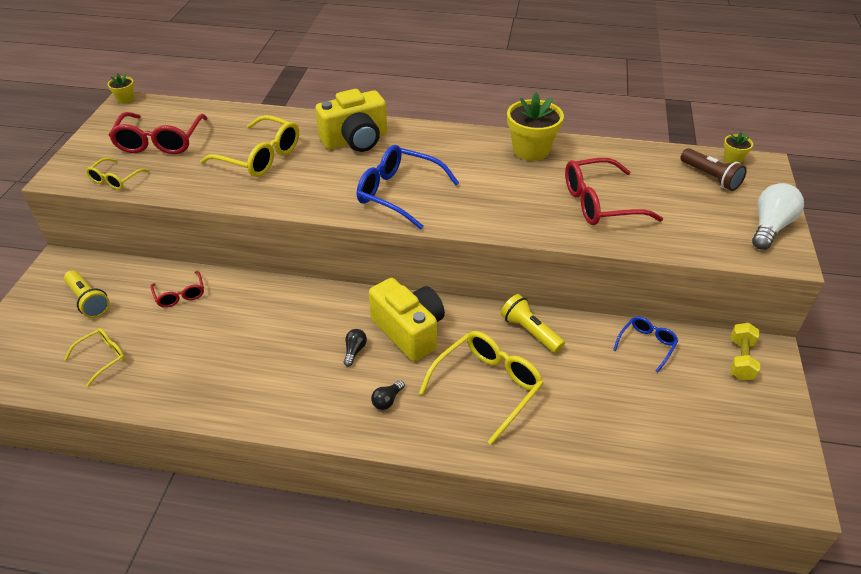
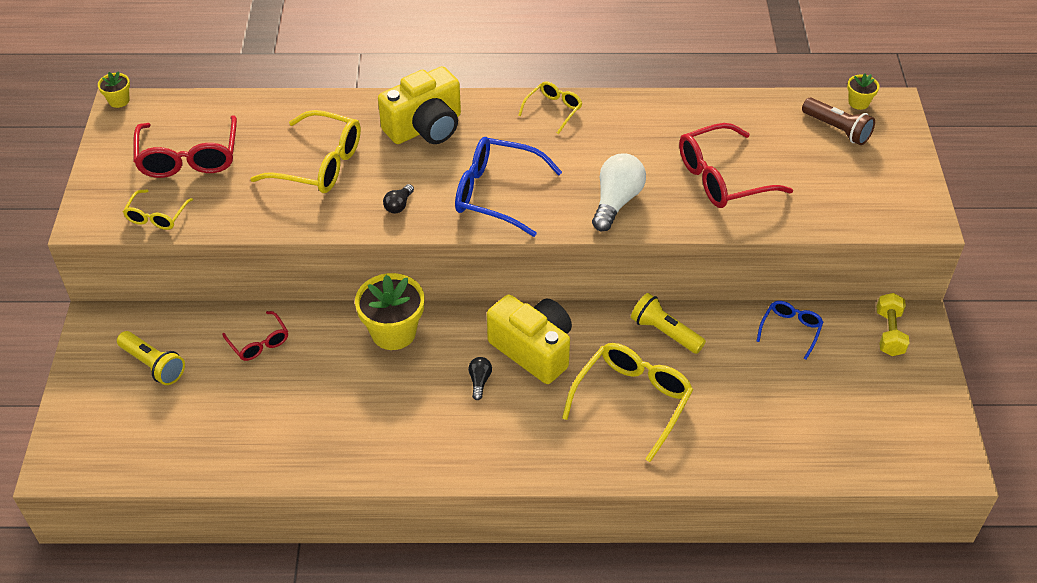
camera: 10 degrees left, 5 degrees up
(103, 357) = (199, 429): yellow glasses -> yellow glasses (553, 110)
(387, 400) = (530, 431): black light bulb -> black light bulb (399, 205)
(531, 150) = (632, 117): yellow flower pot -> yellow flower pot (393, 332)
(770, 227) = (905, 185): white light bulb -> white light bulb (616, 202)

